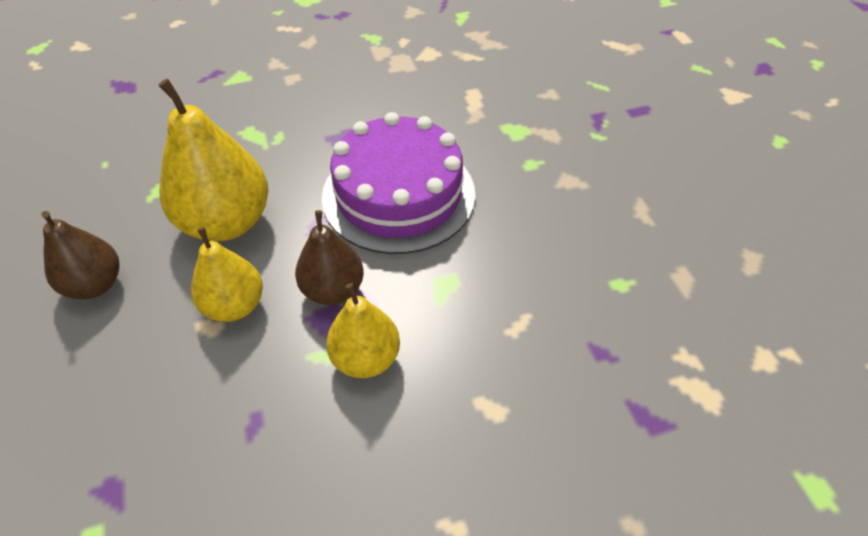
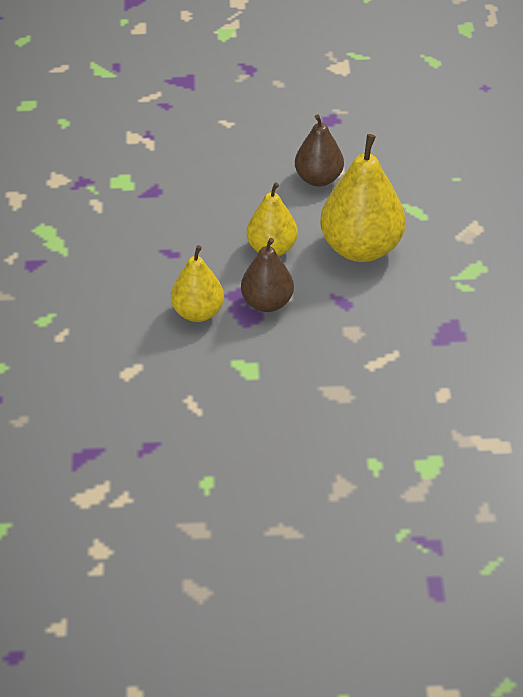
camera: 105 degrees right, 5 degrees down
(398, 194) = (361, 358): purple cake -> none

